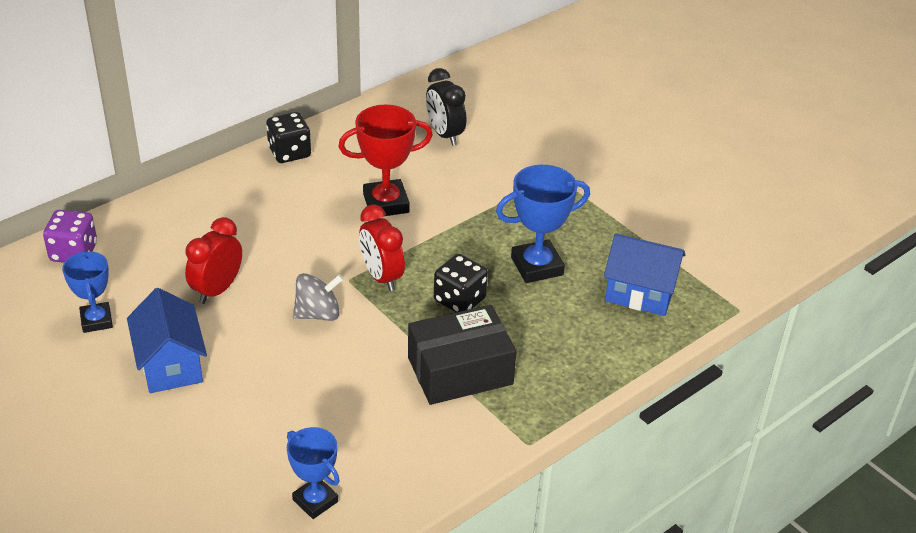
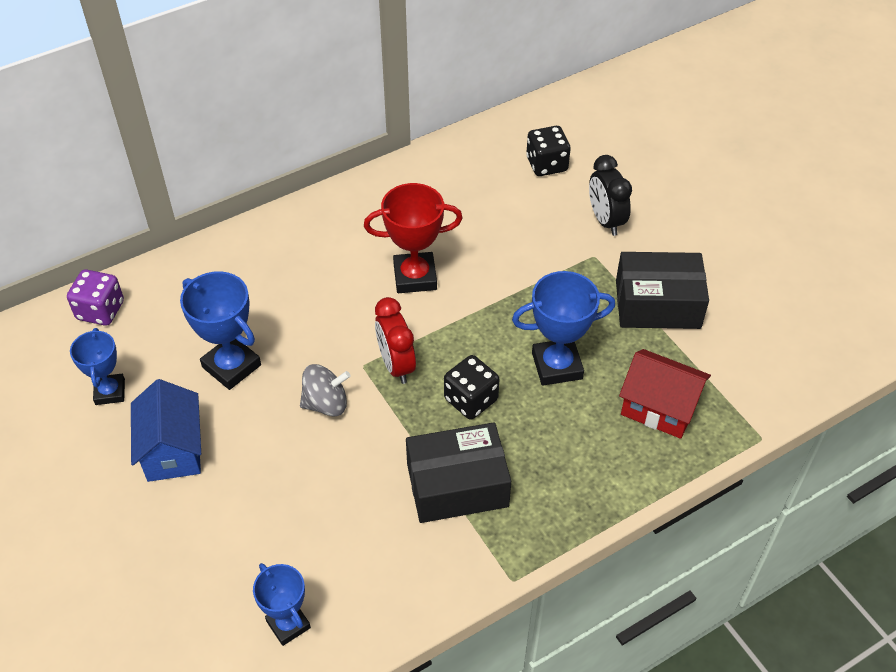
camera: 10 degrees right, 10 degrees up
(217, 290) = (231, 366): red clock -> blue trophy
(289, 152) = (328, 208): black dice -> black dice (546, 164)
(444, 134) = (488, 198): black clock -> black clock (605, 220)
(622, 210) = (657, 304): none -> black box
(640, 293) = (659, 408): blue house -> red house

